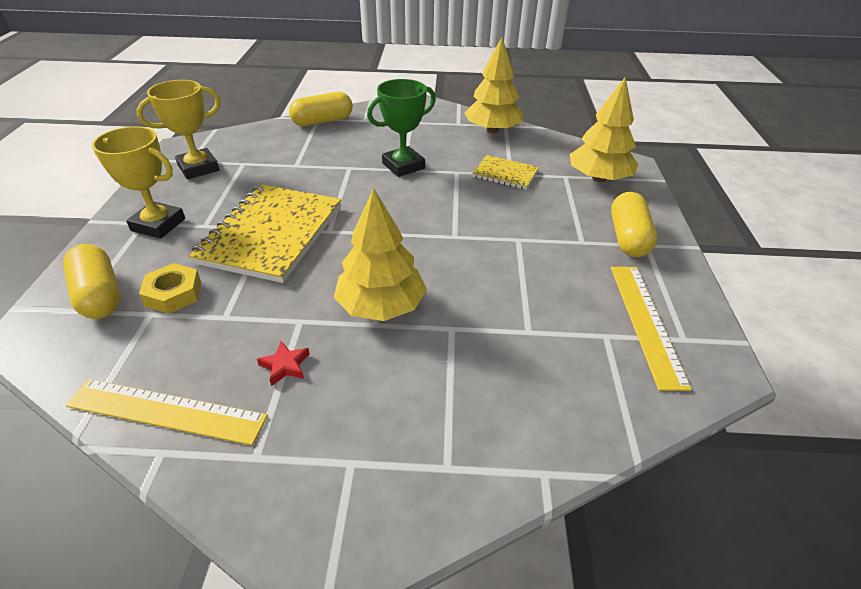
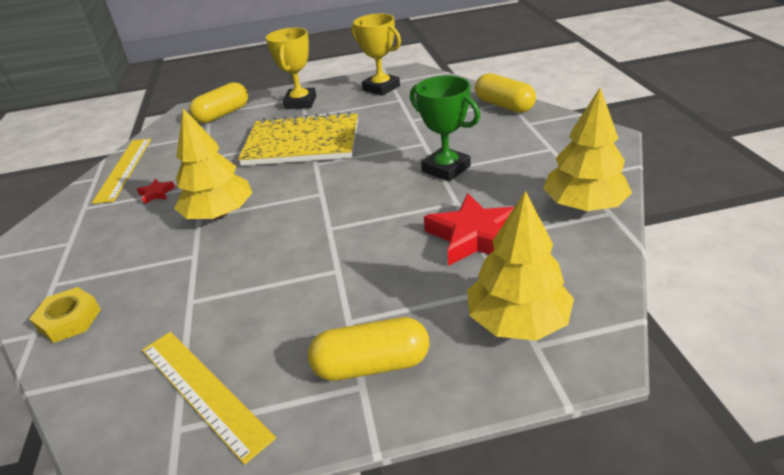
camera: 80 degrees right, 5 degrees down
(173, 294) = (226, 134): yellow nut -> yellow nut (69, 320)
(505, 174) = (473, 236): yellow notebook -> red star
(645, 322) = (204, 390): yellow ruler -> yellow ruler turned 60 degrees clockwise

